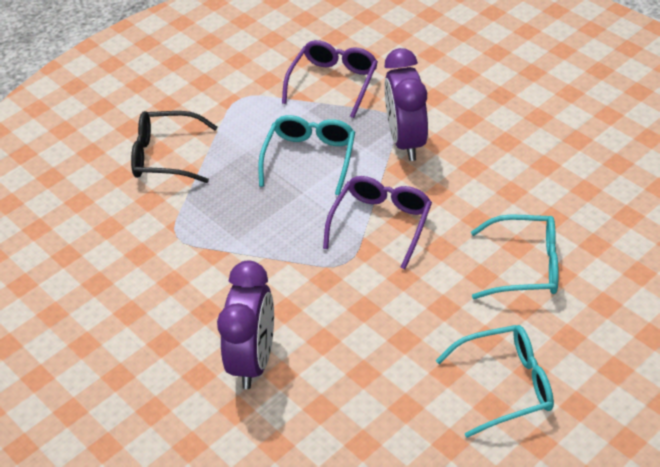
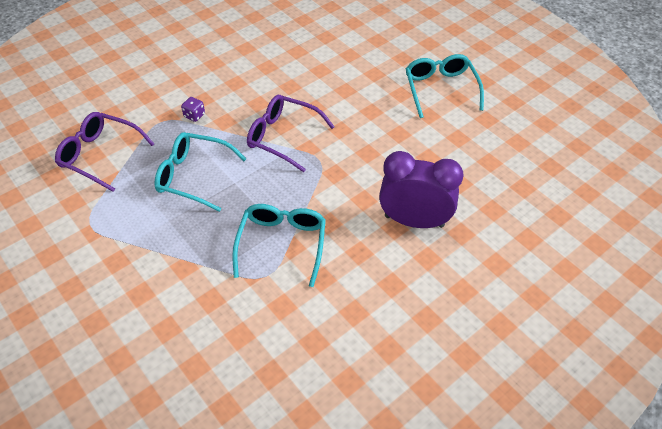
camera: 90 degrees left, 5 degrees up
(165, 156) = (151, 287): black glasses -> none
(406, 141) = (194, 115): purple clock -> purple dice
(525, 266) = (340, 68): turquoise glasses -> turquoise glasses (282, 244)

